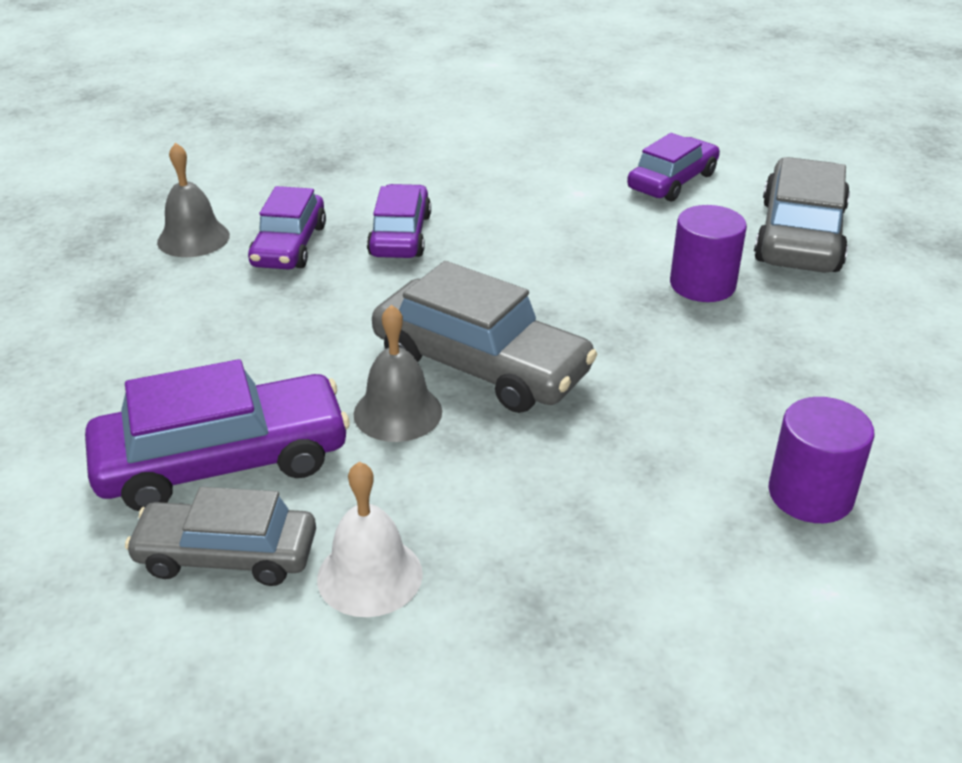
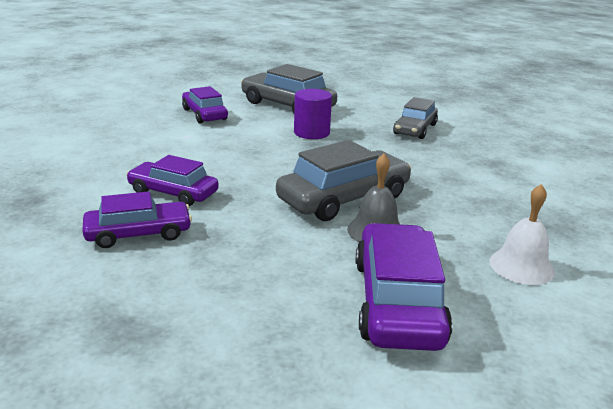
camera: 70 degrees left, 10 degrees down
(193, 238) = (73, 274): grey bell -> none
(227, 555) = (496, 313): grey car -> grey car (415, 129)
(289, 245) = (138, 234): purple car -> purple car turned 45 degrees counterclockwise
(810, 494) = (483, 154): purple cylinder -> none

